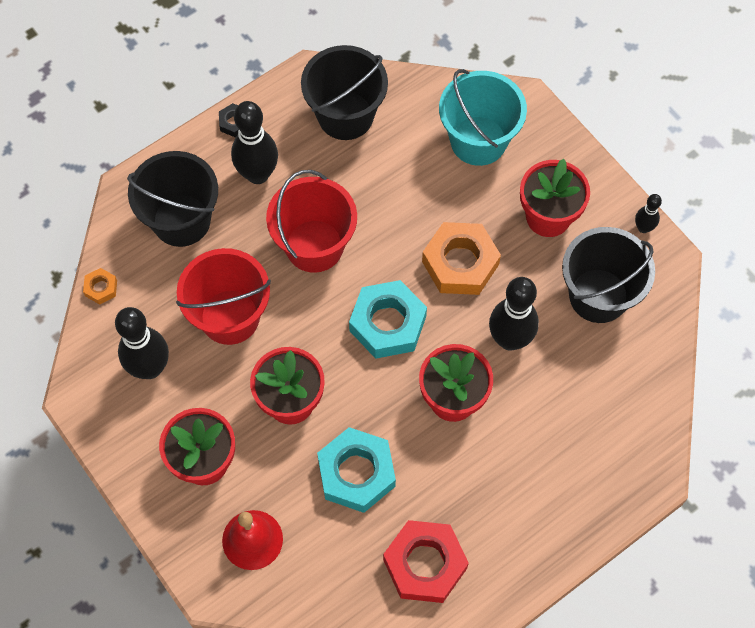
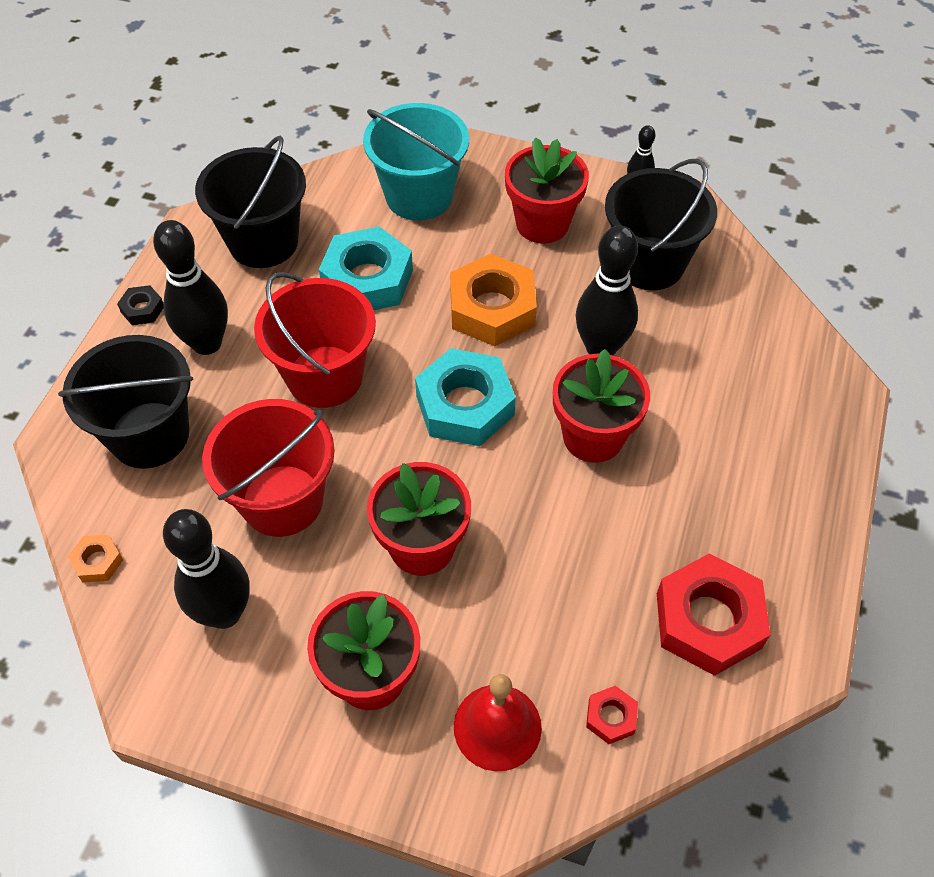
camera: 35 degrees left, 10 degrees down
(320, 579) = (611, 717): none -> red nut
(356, 473) = (556, 574): turquoise nut -> turquoise nut (367, 279)

